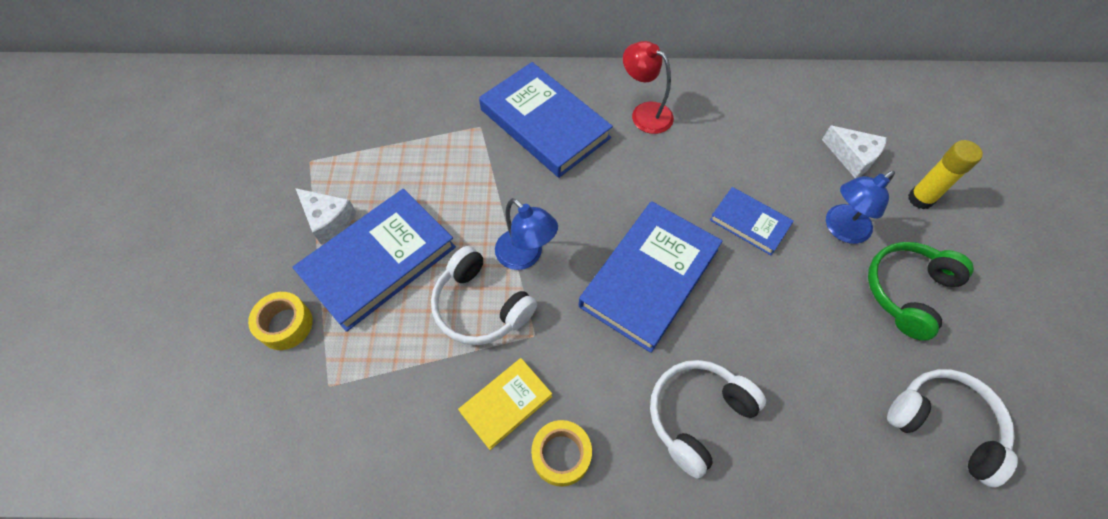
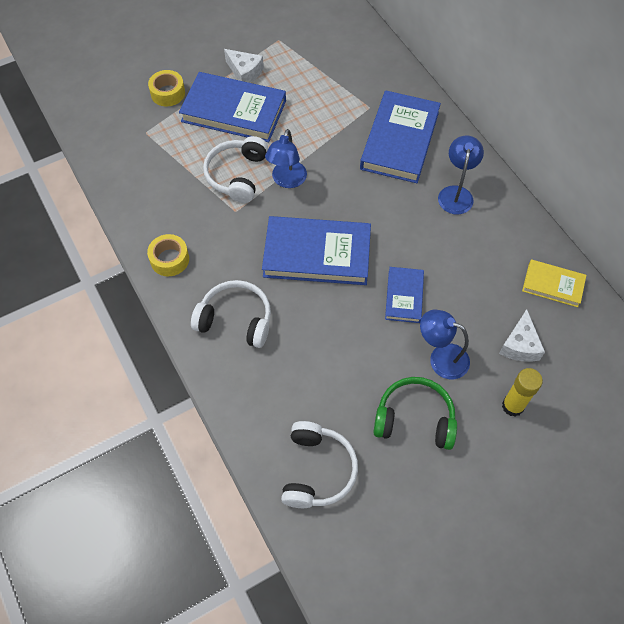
camera: 60 degrees right, 0 degrees up
(328, 220) = (245, 72): white cheese -> white cheese turned 60 degrees counterclockwise
(506, 404) = (184, 218): yellow book -> yellow book (553, 285)
(644, 113) = (456, 193): red lamp -> blue lamp

